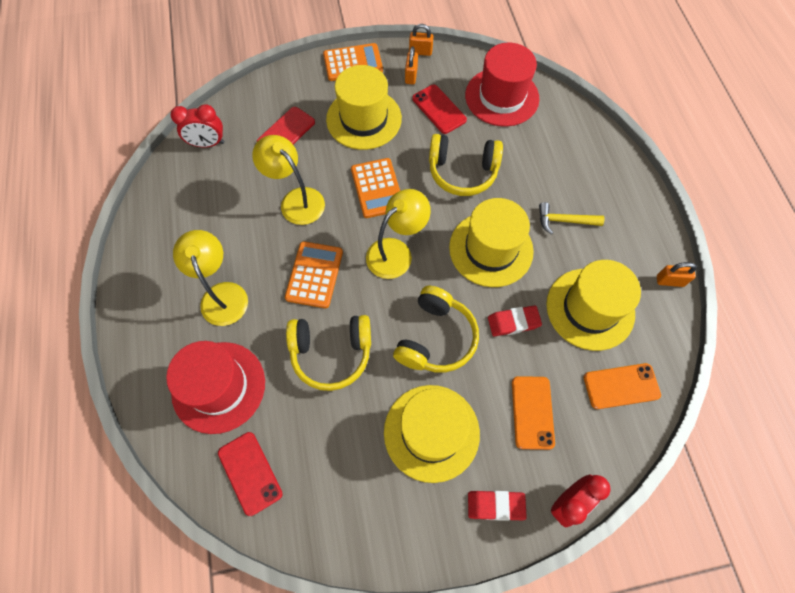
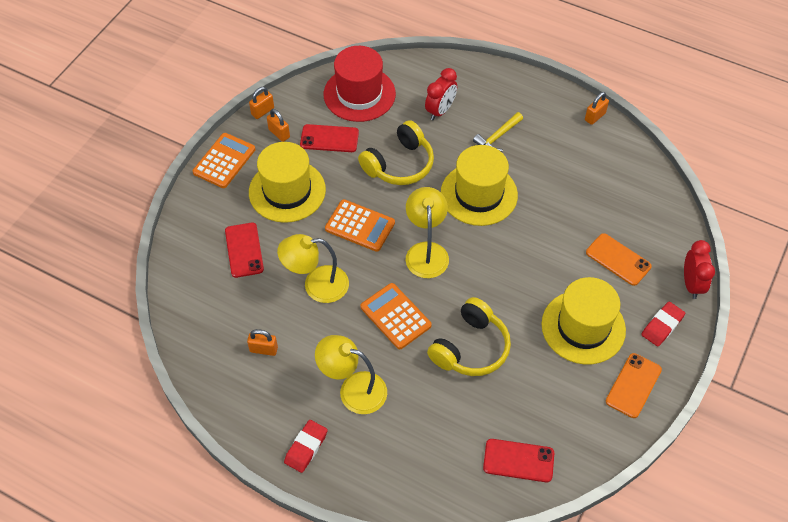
camera: 50 degrees left, 10 degrees down
(207, 144) = (196, 312): red clock -> red clock (440, 111)
(210, 208) = (263, 349): none -> orange padlock
(218, 387) = (431, 440): red hat -> none
(435, 338) = (516, 276): yellow headphones -> none
(513, 322) = (546, 222): red eraser -> red eraser (306, 447)
(590, 309) = (575, 173): yellow hat -> none
(621, 386) = (642, 198): orange phone -> orange phone (633, 385)

